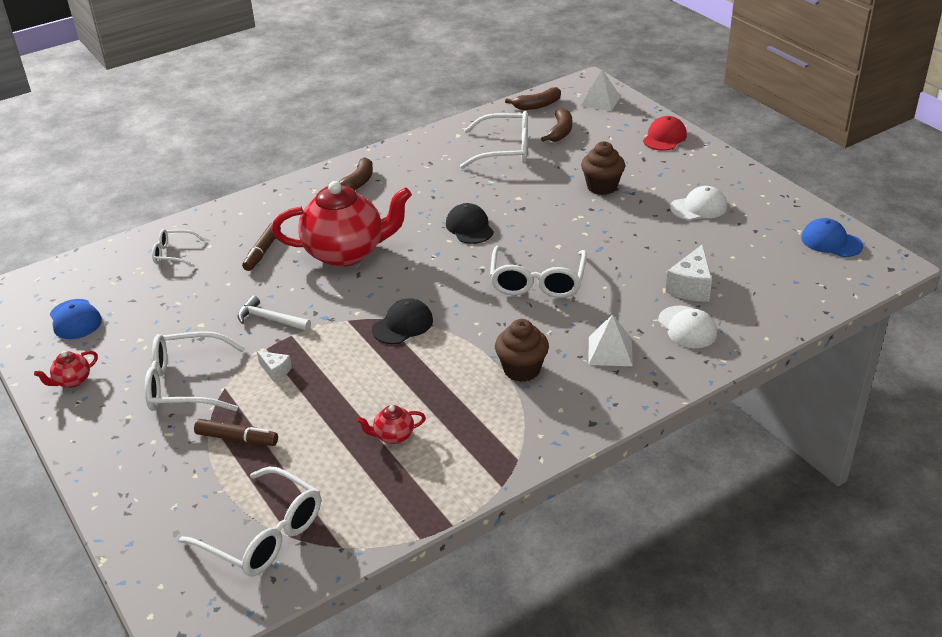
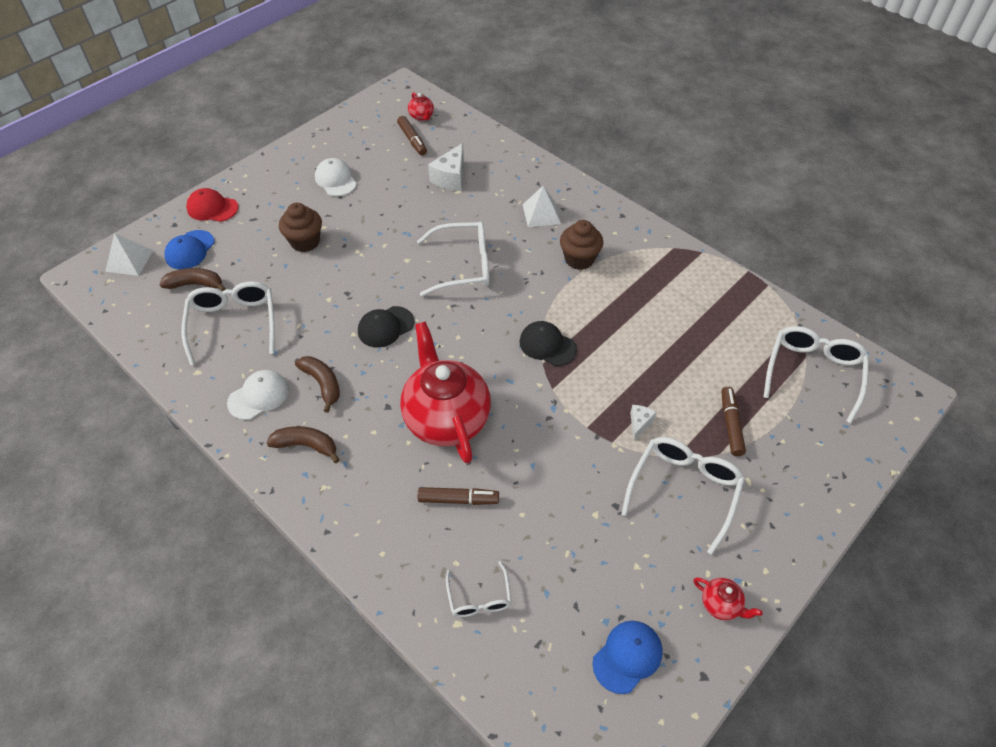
camera: 105 degrees left, 15 degrees up
(187, 384) = (683, 491): white glasses -> white glasses turned 135 degrees counterclockwise
(270, 319) = (569, 453): white hammer -> none
(393, 436) = (682, 321): red teapot -> red teapot (421, 116)
(537, 105) = (132, 311): brown banana -> brown banana (322, 384)
(687, 327) = (501, 177): white cap -> white cap (259, 396)
(691, 287) = (451, 178): white cheese -> white cheese turned 105 degrees clockwise
(770, 264) = (412, 140): none -> brown marker
(831, 242) = (377, 112): blue cap -> blue cap (190, 250)

